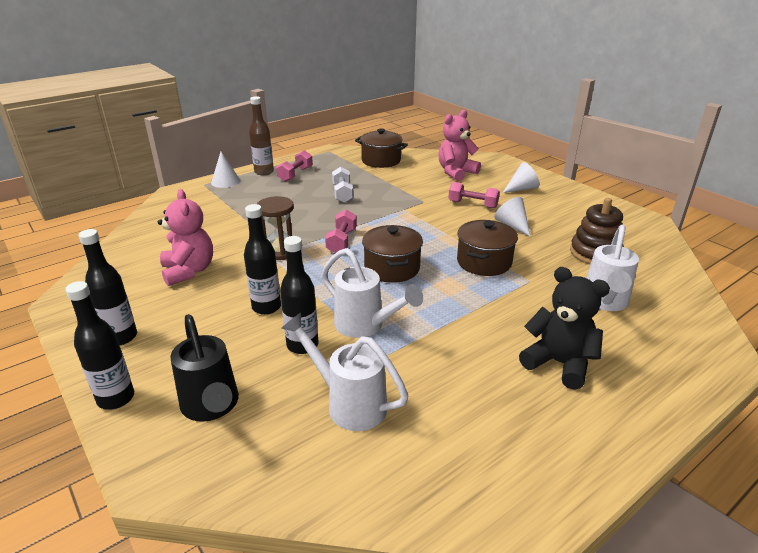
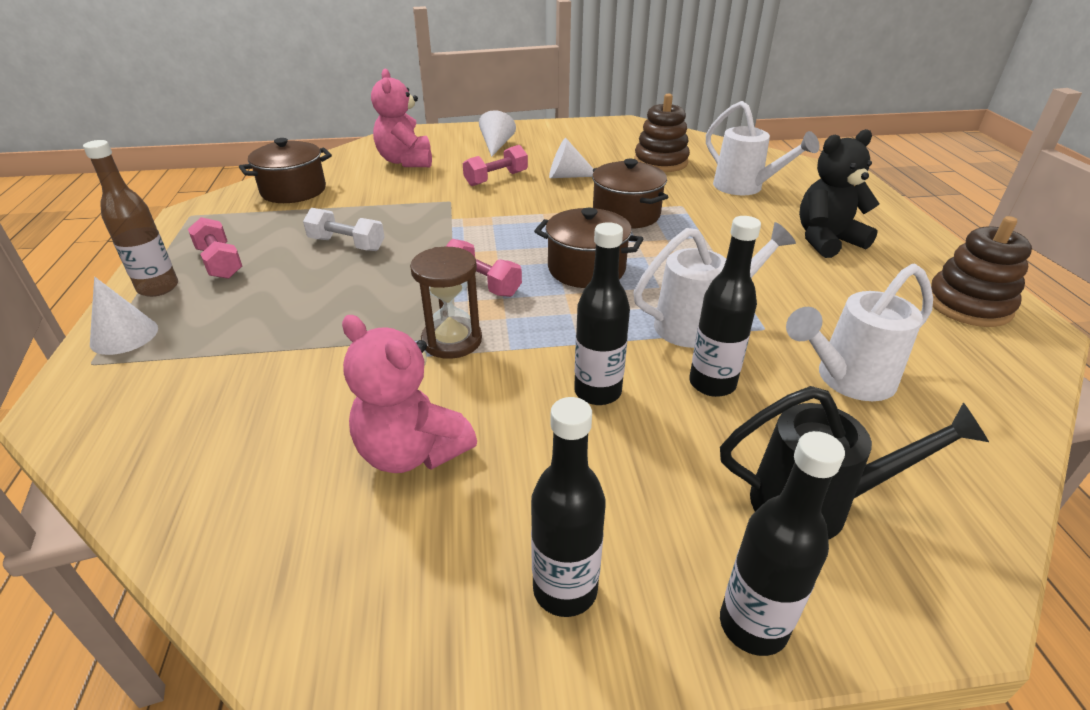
camera: 60 degrees left, 5 degrees up
(189, 271) = (412, 452): pink teddy bear -> pink teddy bear turned 150 degrees counterclockwise
(530, 467) = (968, 305): none -> brown stacking toy

